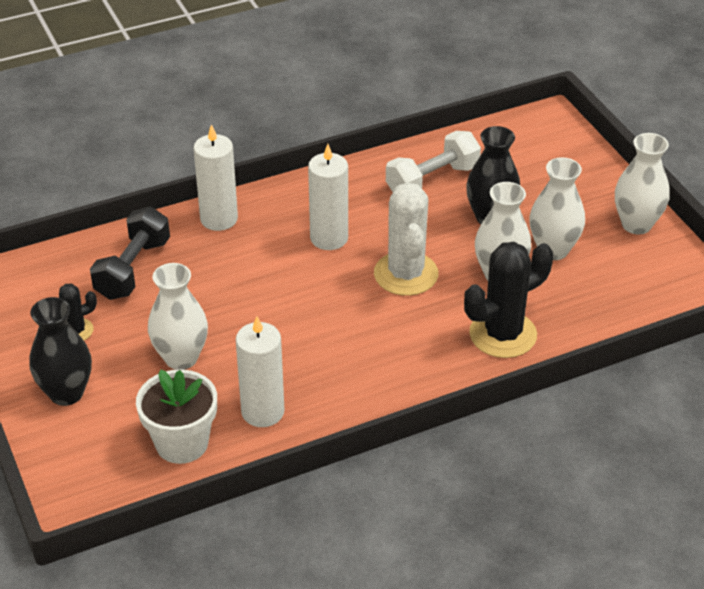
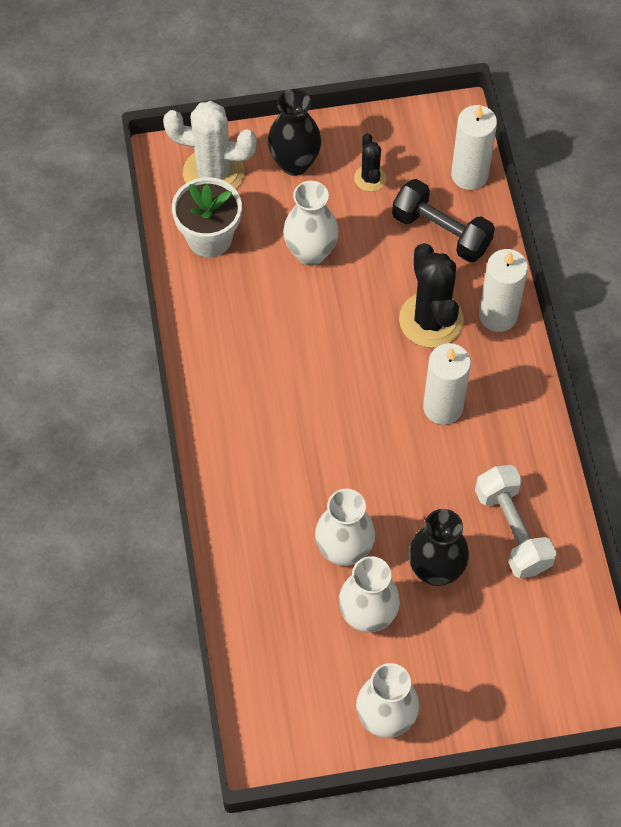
camera: 105 degrees right, 20 degrees up
(262, 412) = (225, 303): white candle -> white candle (469, 175)
(406, 274) = (369, 463): white cactus -> white cactus (213, 173)
(503, 334) = (259, 526): black cactus -> black cactus (431, 320)

